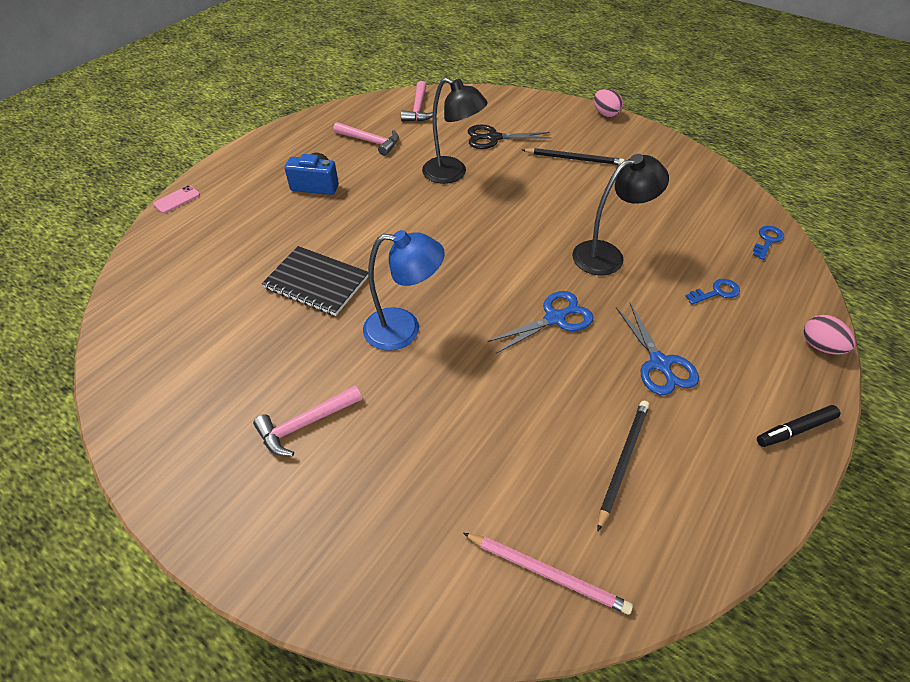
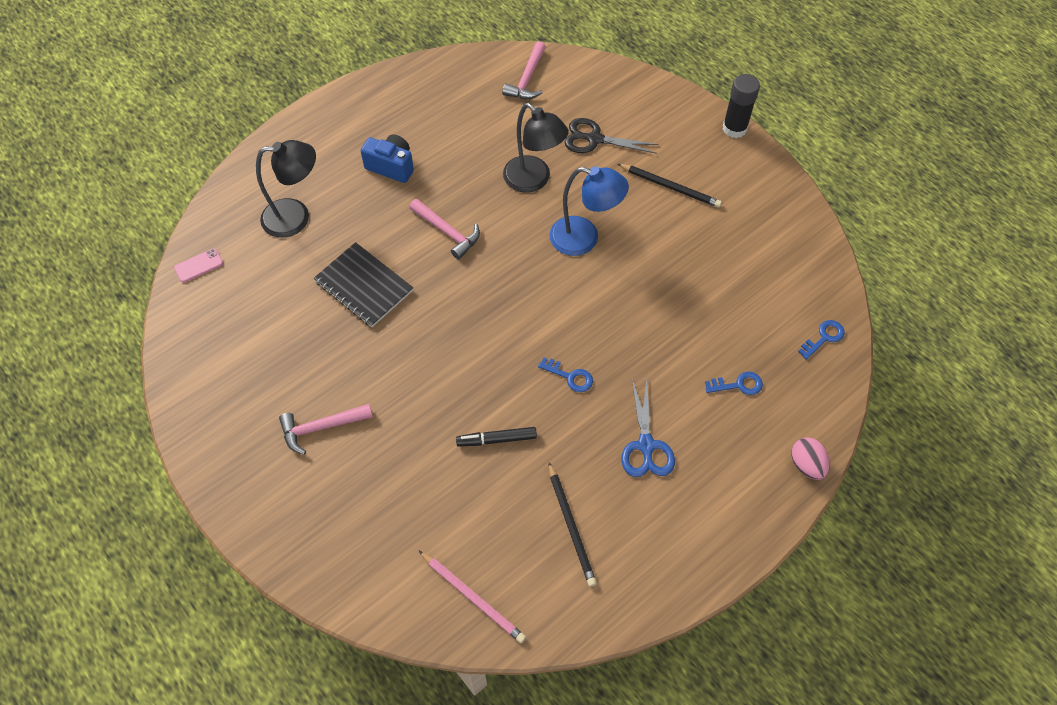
camera: 15 degrees right, 10 degrees up
(177, 199) = (253, 156): pink phone -> pink phone (199, 265)
(370, 142) = (462, 117): pink hammer -> pink hammer (447, 232)
(404, 329) = (429, 355): blue lamp -> blue lamp (584, 239)
(554, 318) = (570, 376): blue scissors -> blue key
(605, 114) = (734, 128): pink egg -> black glue stick
(607, 255) = (651, 317): black lamp -> black lamp (296, 217)
(623, 461) = (571, 526): black pencil -> black pencil turned 120 degrees clockwise
(795, 430) = (735, 537): black marker -> black marker (496, 439)

